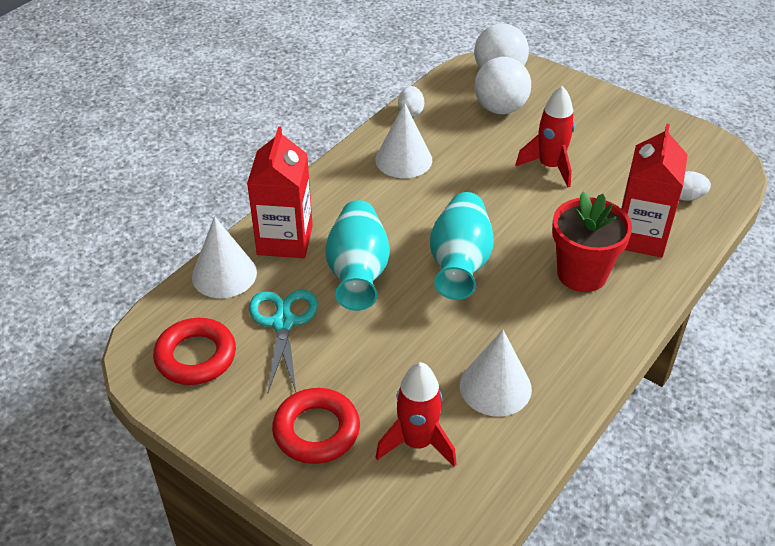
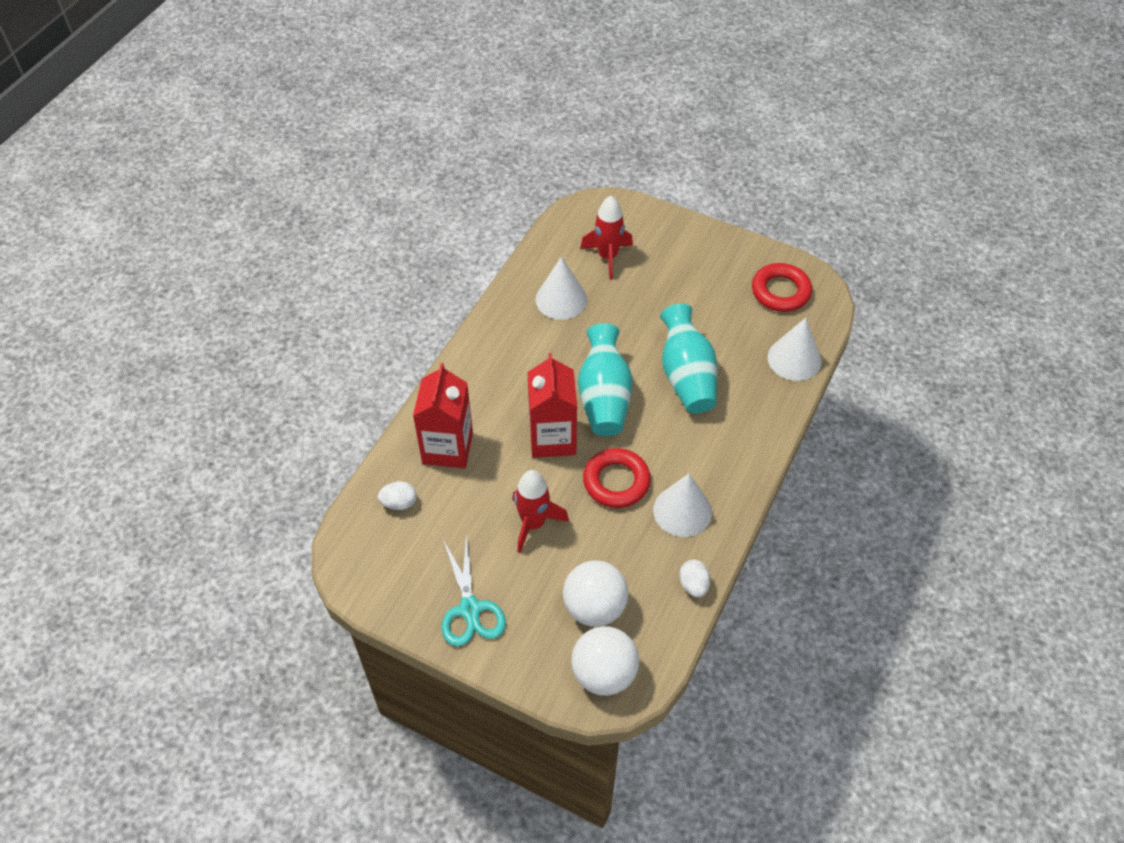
camera: 170 degrees right, 10 degrees up
(283, 323) = (729, 325): turquoise scissors -> turquoise scissors (470, 609)
(285, 240) = (759, 399): red carton -> red carton (552, 438)
(316, 430) = (676, 255): red ring -> red ring (616, 481)
(582, 274) = (500, 401): red flower pot -> none

